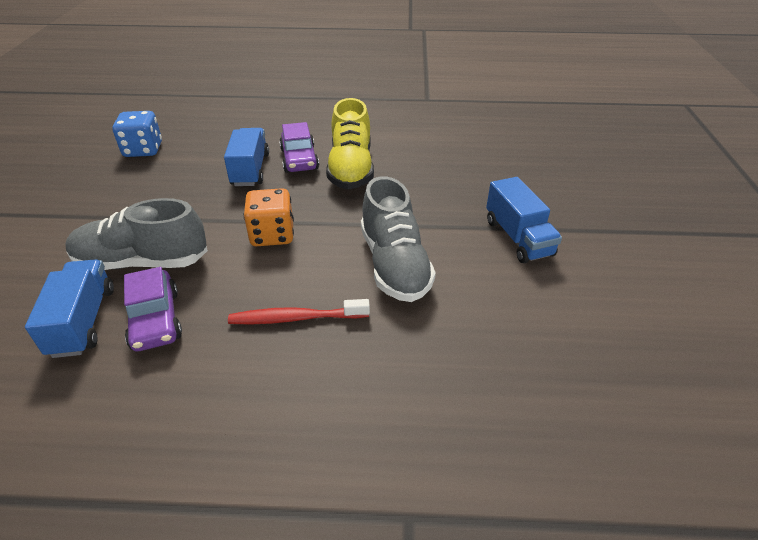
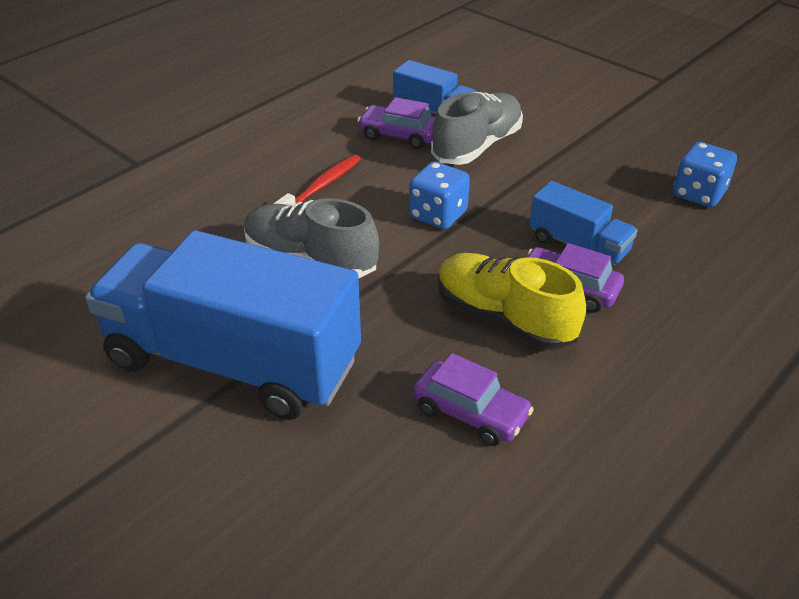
camera: 130 degrees right, 0 degrees up
(272, 235) = (438, 215): orange dice -> blue dice
(430, 152) = (470, 412): none -> purple car
(518, 238) = (233, 362): blue truck -> blue truck, size x2.15

